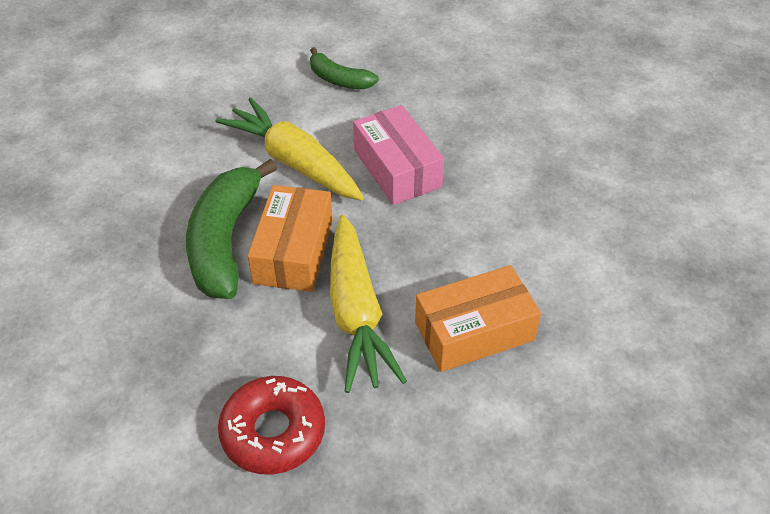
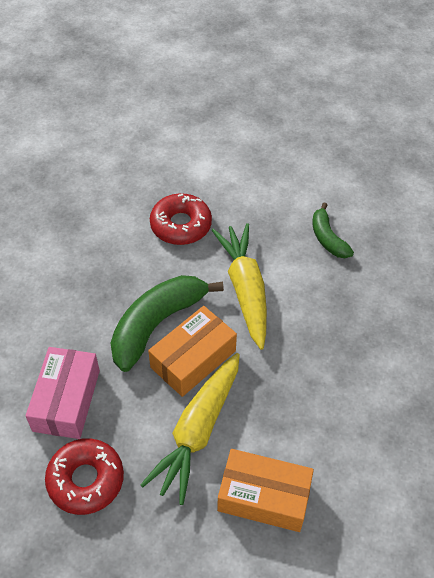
camera: 35 degrees right, 5 degrees up
(172, 138) = (181, 225): none -> red donut
(397, 168) = (312, 336): pink box -> pink box (66, 400)

